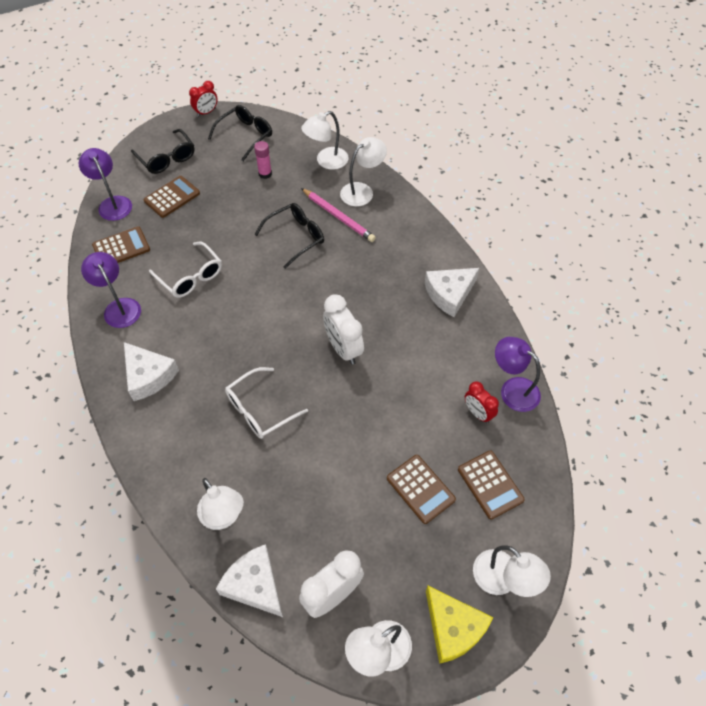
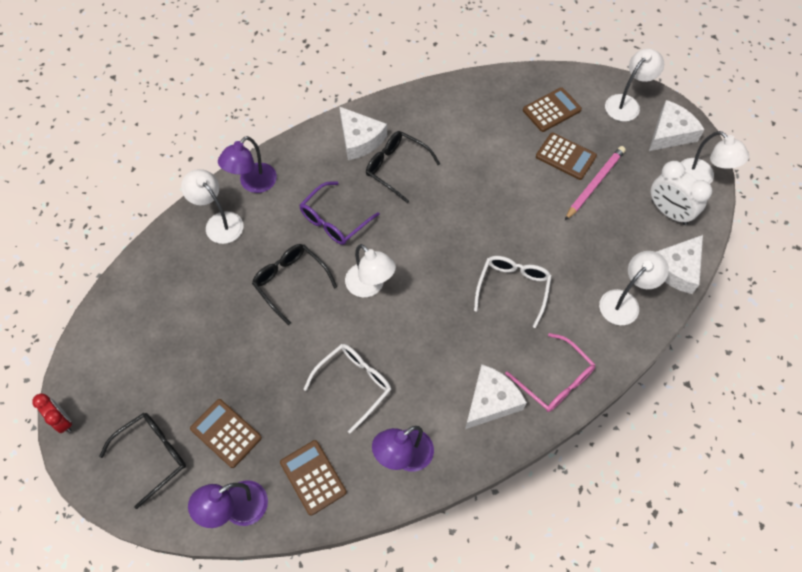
camera: 95 degrees left, 5 degrees up
(154, 433) = (555, 380): none -> pink glasses
(245, 135) = (115, 361): black glasses -> black glasses (396, 168)
(259, 410) = (513, 288): white glasses -> white glasses turned 120 degrees counterclockwise
(265, 174) = (187, 328): pink glue stick -> none
(326, 161) = (169, 263): white lamp -> white lamp (370, 286)
(338, 217) = (259, 243): pink pencil -> pink pencil (594, 184)
(343, 348) = (434, 223): white clock -> none
(355, 270) = (334, 221): none -> purple glasses
(420, 489) = (565, 156): brown calculator -> brown calculator turned 75 degrees clockwise
(453, 628) = (670, 133): yellow cheese -> white cheese
(477, 413) = (487, 118): red clock -> none
(512, 389) = (459, 93): purple lamp -> purple lamp (253, 183)

